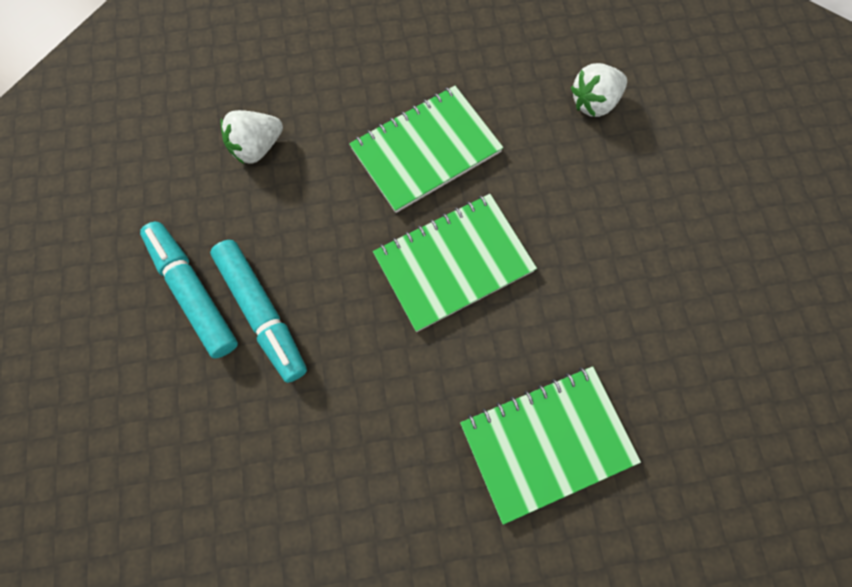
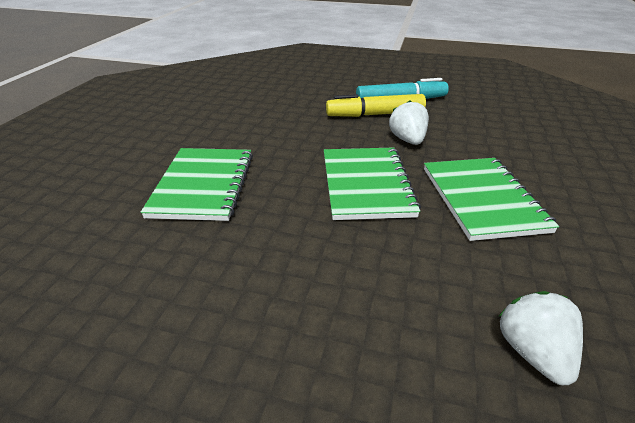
camera: 115 degrees right, 35 degrees down
(257, 147) = (501, 132): white strawberry -> white strawberry (407, 140)
(262, 313) = (375, 114): turquoise marker -> yellow marker

